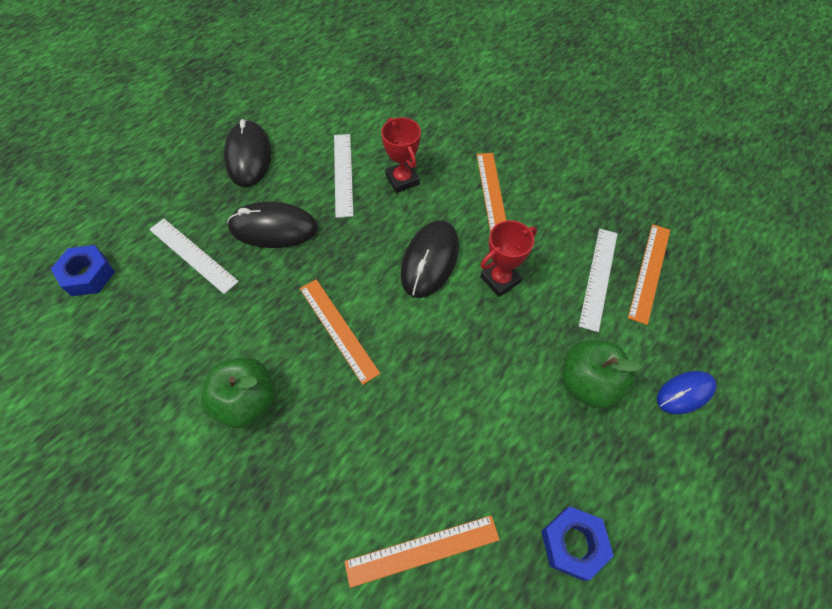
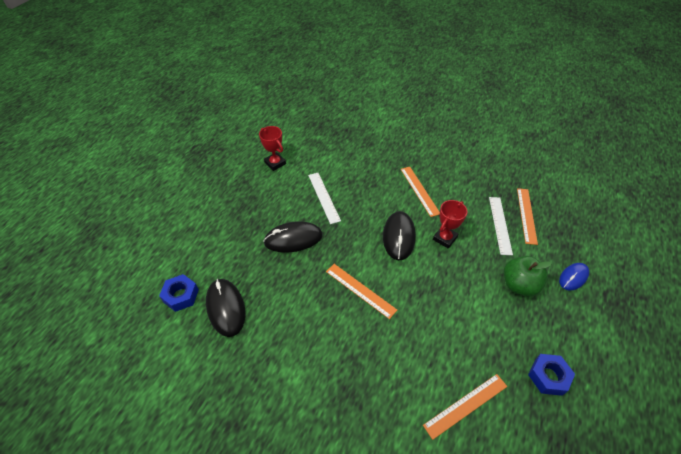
camera: 15 degrees left, 10 degrees down
(193, 255) = (247, 267): white ruler -> none
(247, 401) = (321, 347): green apple -> none
(248, 156) = (258, 198): black mouse -> black mouse (225, 308)
(402, 180) = (362, 193): red trophy -> red trophy (275, 163)

